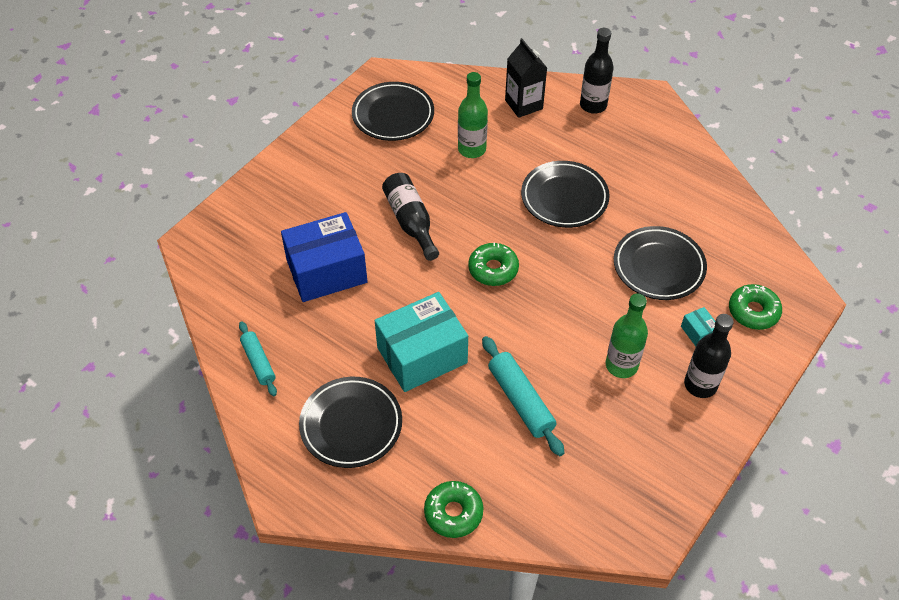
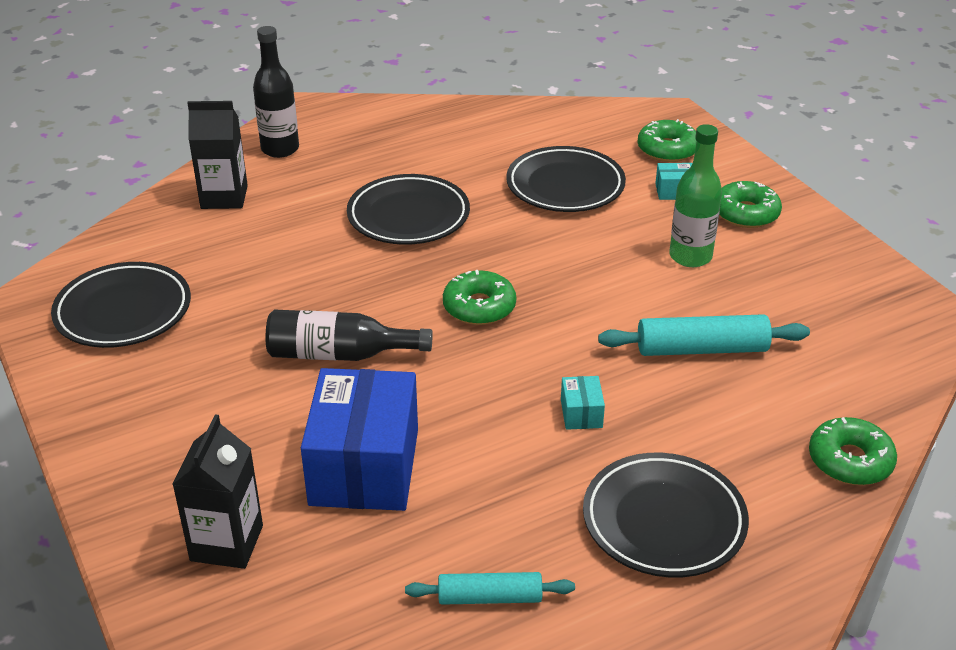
camera: 65 degrees left, 15 degrees down
(247, 240) = (227, 543): none -> black carton
(422, 355) = (581, 413): turquoise box -> turquoise box, size x0.40
(472, 149) = (259, 262): green bottle -> none
(700, 385) = (746, 213): black bottle -> green donut

